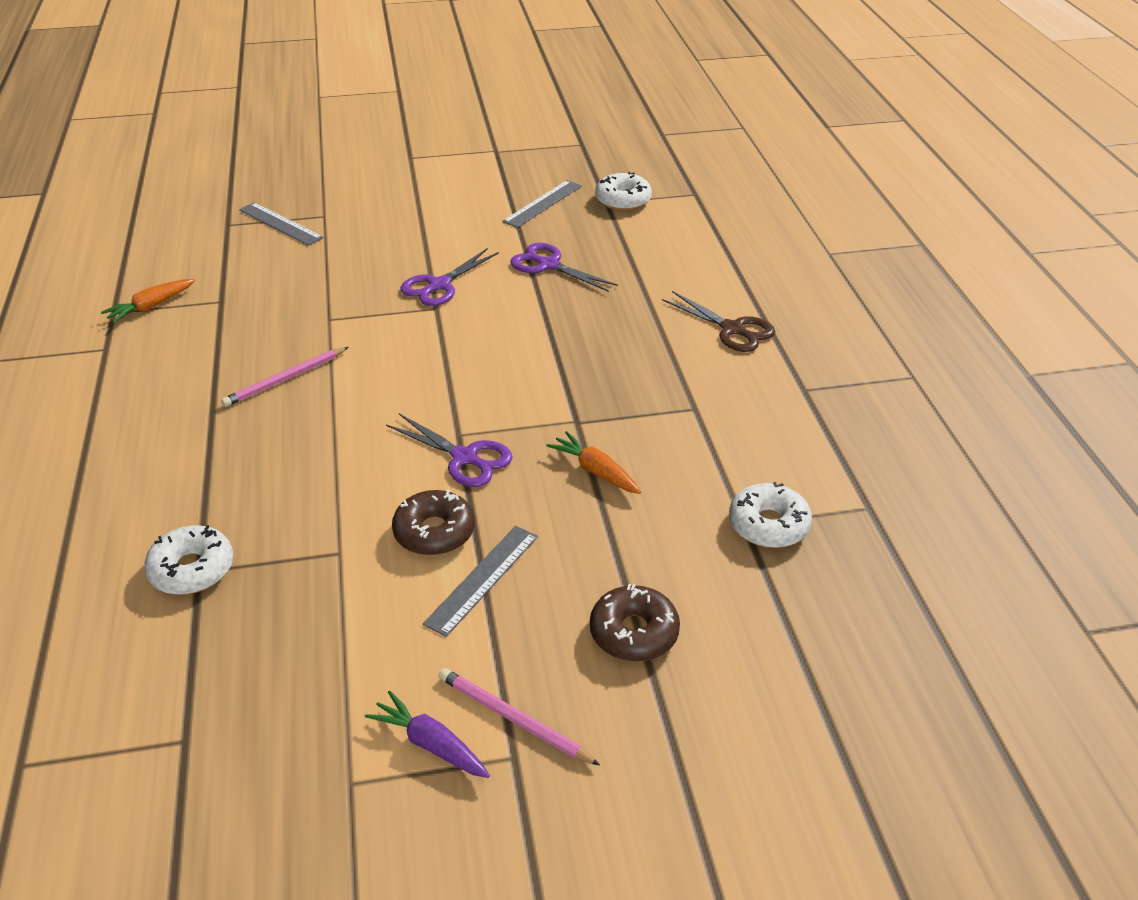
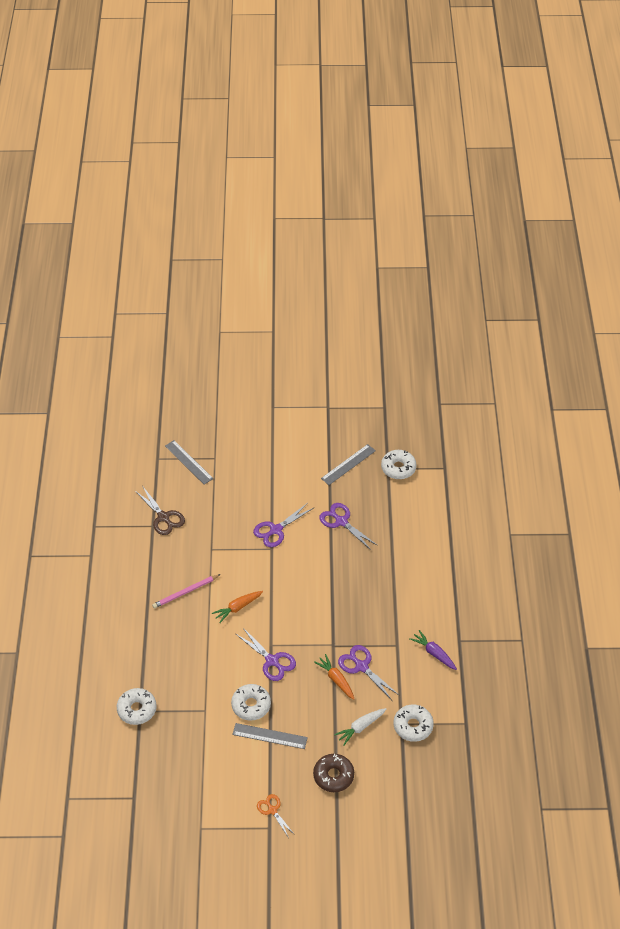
camera: 10 degrees right, 10 degrees up
(151, 307) = (114, 525): orange carrot -> orange carrot (237, 608)
(430, 744) = (235, 816): purple carrot -> purple carrot (434, 653)
(434, 532) = (251, 705): brown donut -> white donut
(482, 579) = (270, 736): grey ruler -> grey ruler turned 60 degrees clockwise
(514, 719) = (272, 810): pink pencil -> orange scissors
(639, 446) = (361, 666): none -> purple scissors
(665, 540) = (360, 727): none -> white carrot
(732, 329) = (434, 590): brown scissors -> brown scissors (163, 517)

